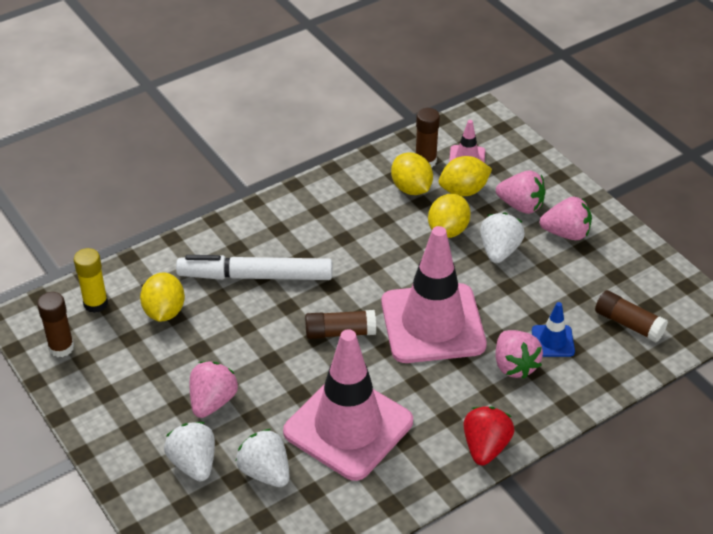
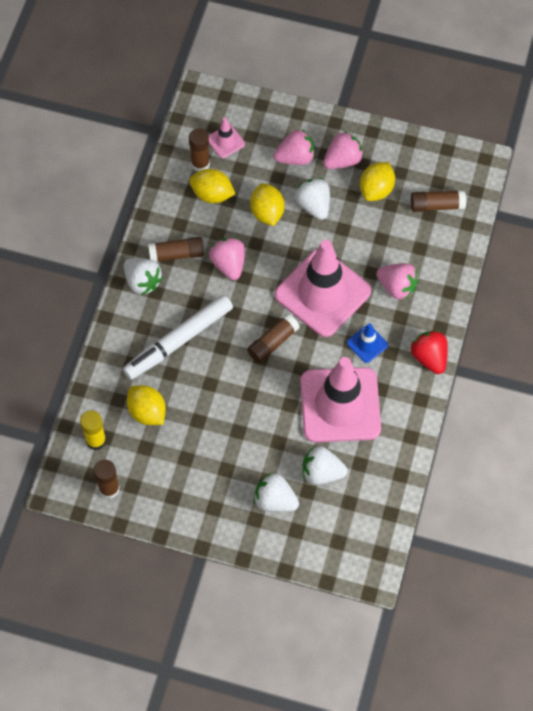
camera: 40 degrees left, 20 degrees up
(212, 402) = (244, 451): pink strawberry -> pink strawberry (228, 264)
(276, 214) = (142, 282): none -> white strawberry
(329, 212) = (176, 254): none -> brown glue stick
(463, 191) = (248, 171): yellow lemon -> yellow lemon (376, 190)
(552, 341) = (404, 252): blue traffic cone -> blue traffic cone (367, 344)

